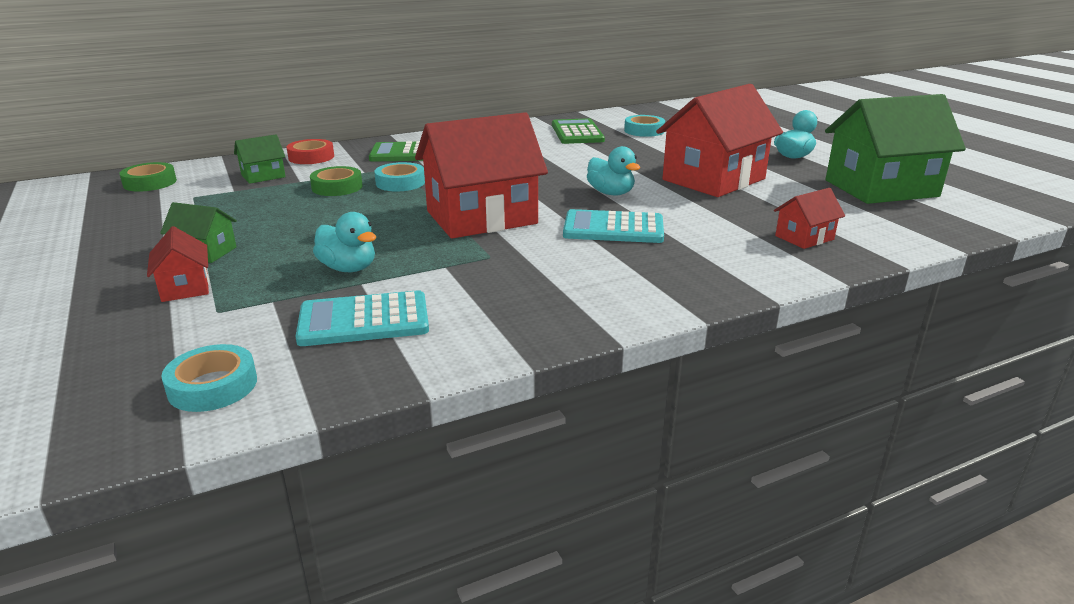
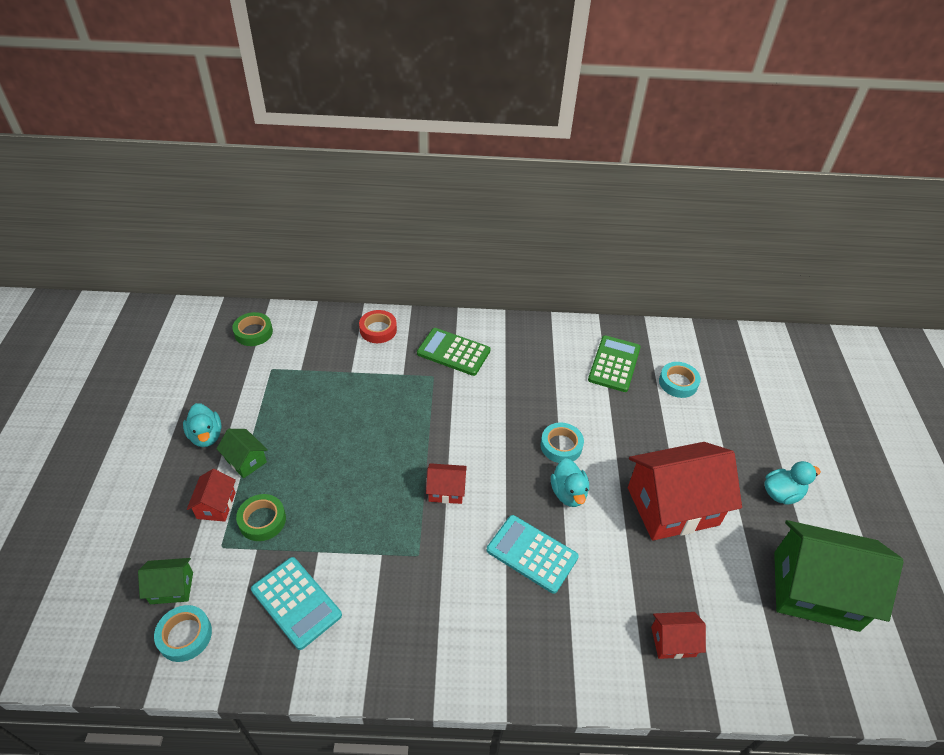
camera: 25 degrees right, 20 degrees up
(263, 176) = (330, 351): green house -> green house (172, 588)
(337, 187) = (371, 393): green tape -> green tape (262, 520)
(348, 268) = (320, 527): turquoise duck -> turquoise duck (206, 436)
(364, 320) = (296, 602): turquoise calculator -> turquoise calculator turned 150 degrees counterclockwise
(400, 183) = (419, 404): turquoise tape -> turquoise tape (561, 446)
(481, 217) = (446, 490): red house -> red house, size x0.45

